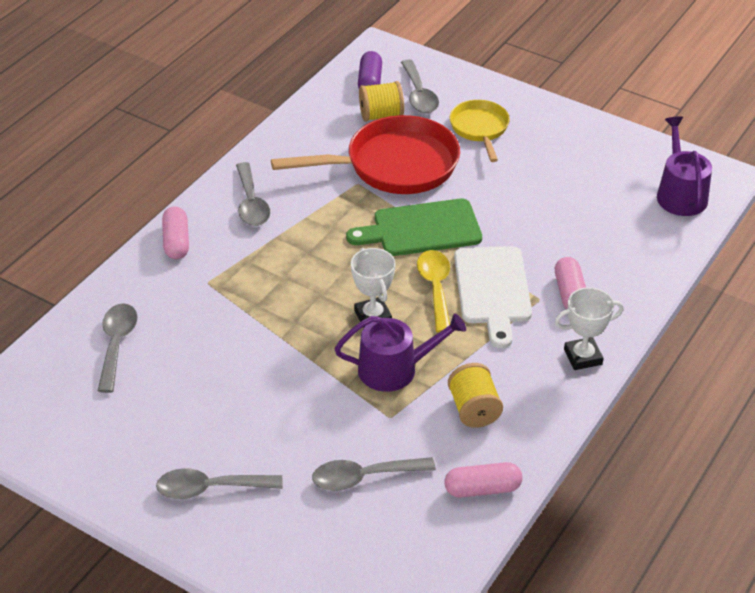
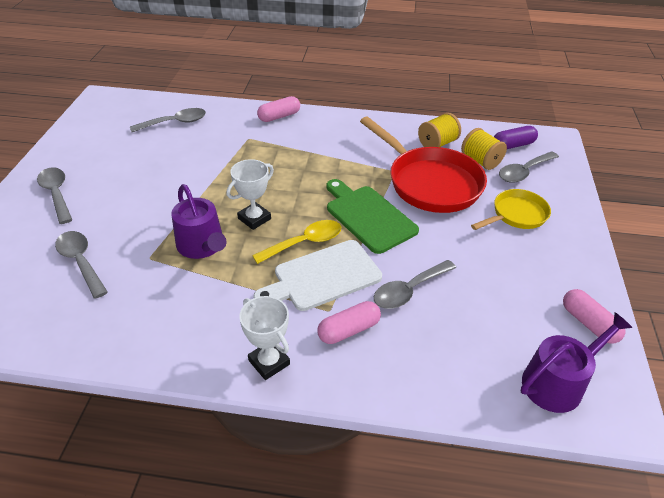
camera: 65 degrees right, 0 degrees up
(251, 203) = (337, 133): grey spoon -> grey spoon (409, 290)
(474, 409) = (173, 304): yellow spool -> yellow spool (437, 143)
(482, 489) = (81, 335): pink capsule -> pink capsule (588, 323)

